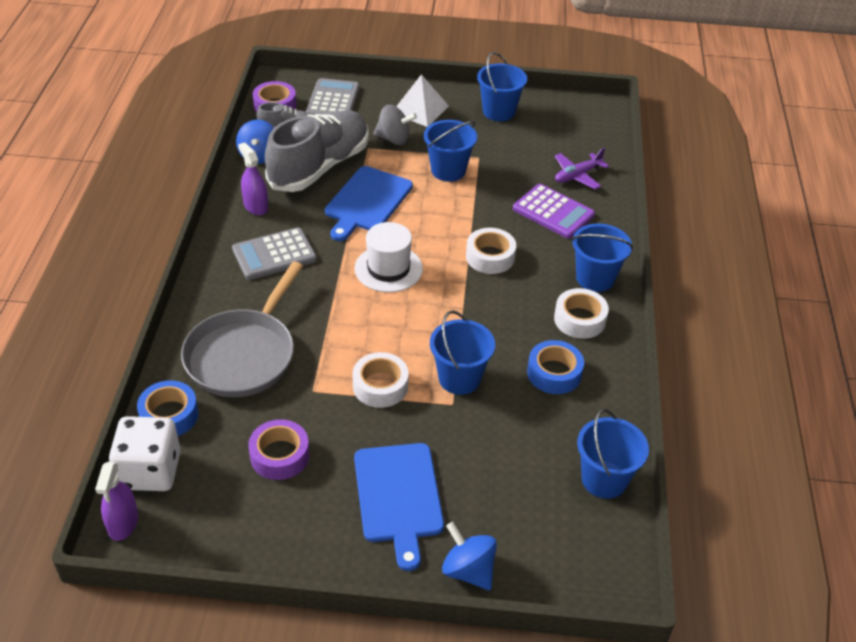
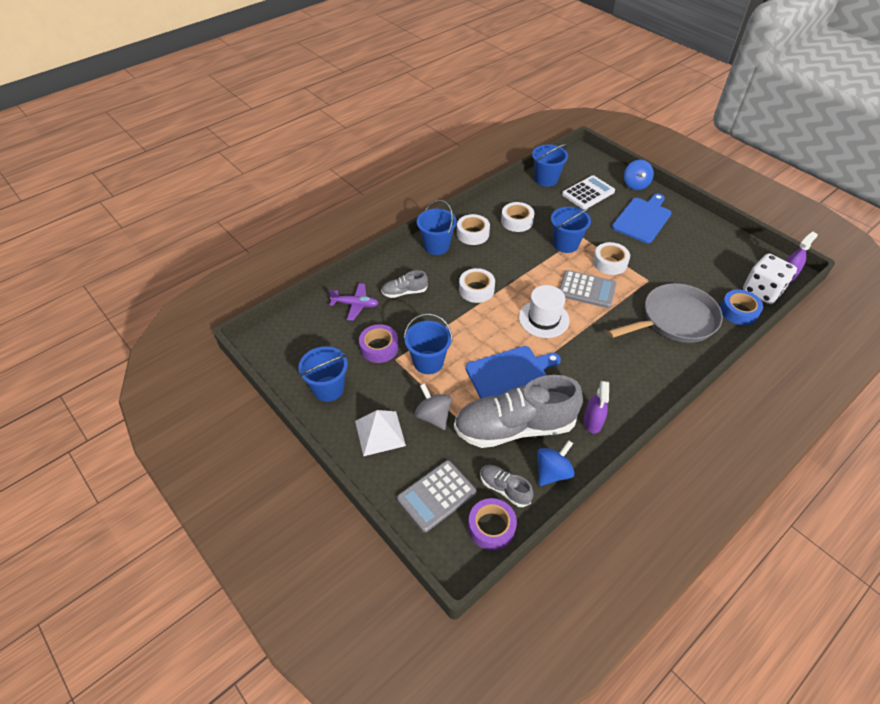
camera: 135 degrees left, 5 degrees up
(274, 254) = (609, 372): grey calculator -> grey calculator (586, 290)
(279, 455) = (688, 262): purple tape -> purple tape (379, 347)
(519, 494) = (588, 193): none -> white calculator
(553, 212) = (404, 292): purple calculator -> grey shoe
(554, 373) = (517, 221): blue tape -> white tape

